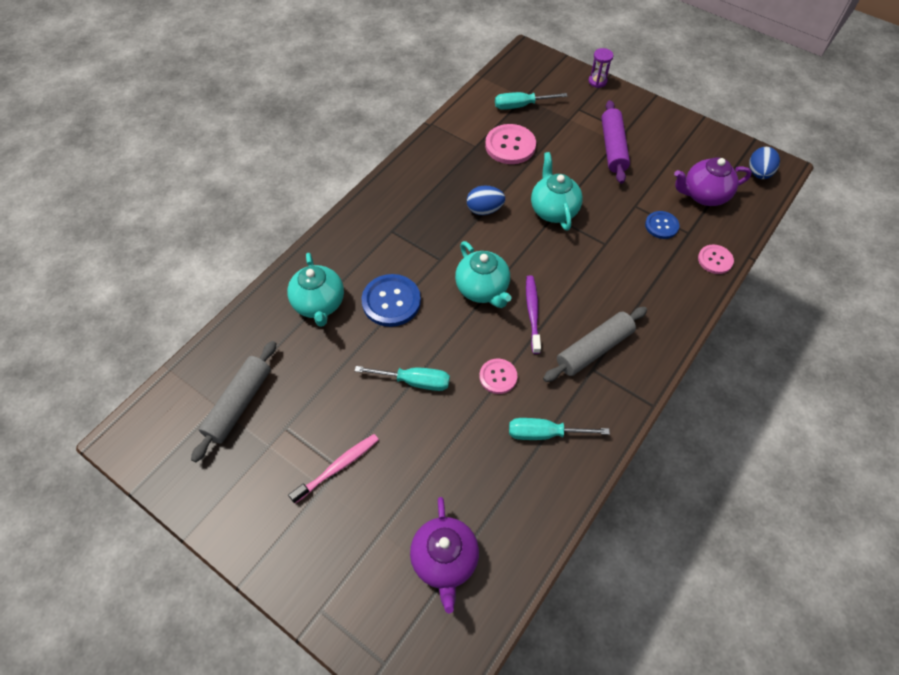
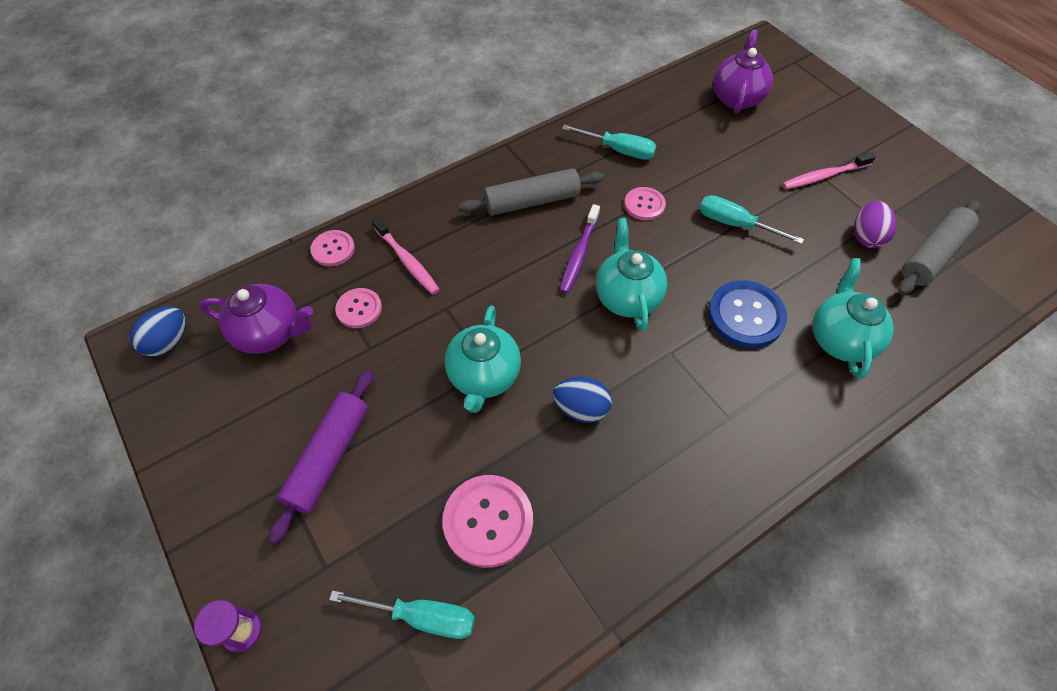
camera: 160 degrees left, 0 degrees up
(297, 405) = (866, 236): none -> purple egg
(656, 268) = (407, 260): none -> pink toothbrush
(661, 226) = (359, 309): blue button -> pink button

